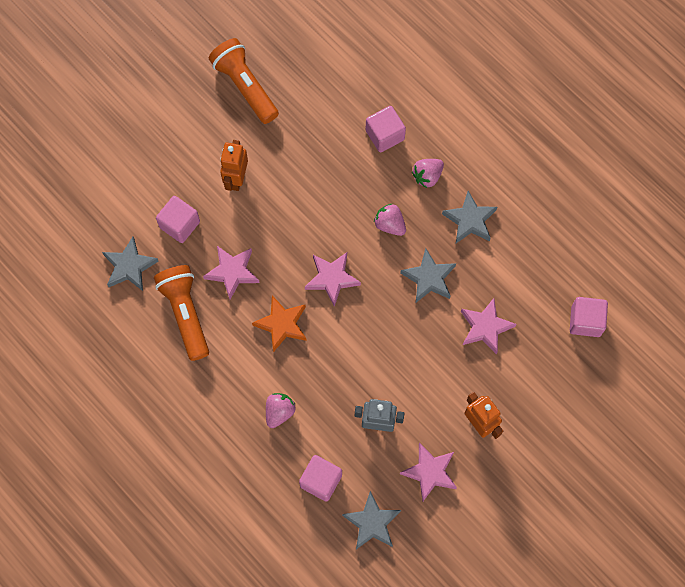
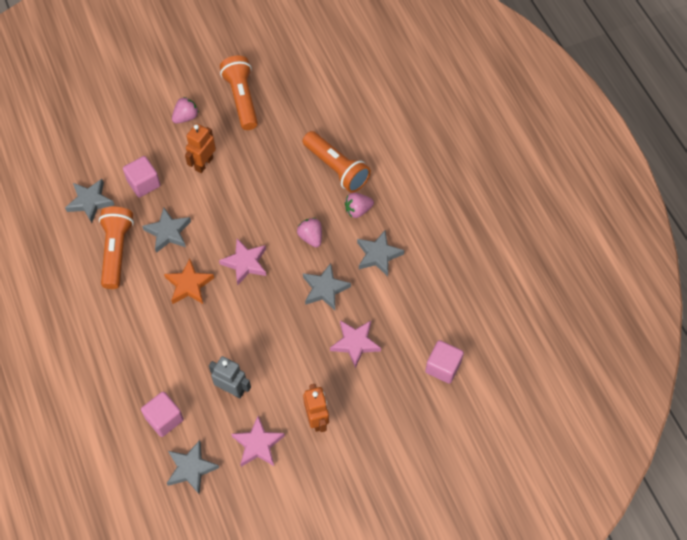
camera: 20 degrees right, 10 degrees down
(232, 272) = (168, 232): pink star -> grey star
(279, 412) = (156, 352): pink strawberry -> pink strawberry (186, 117)
(385, 135) = (336, 168): pink cube -> orange flashlight

